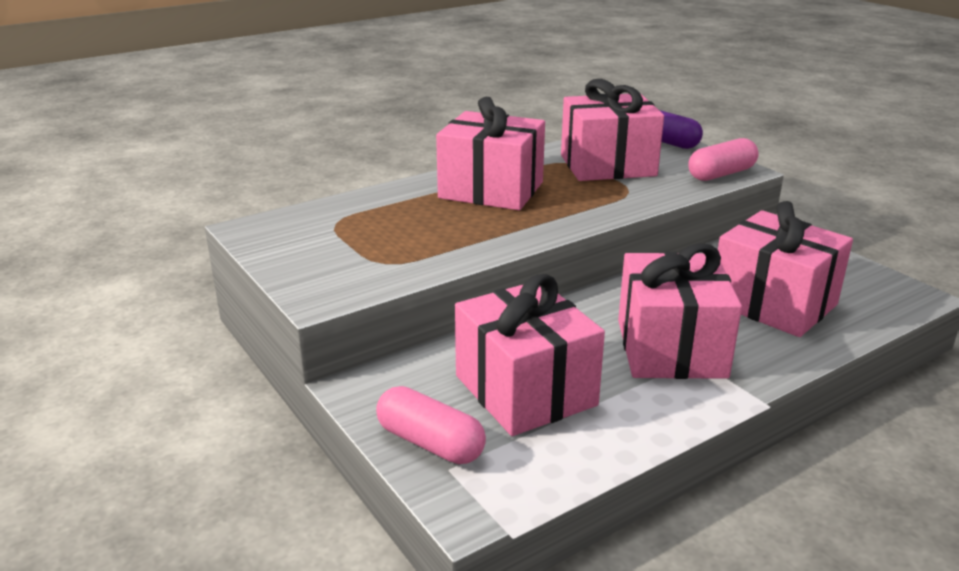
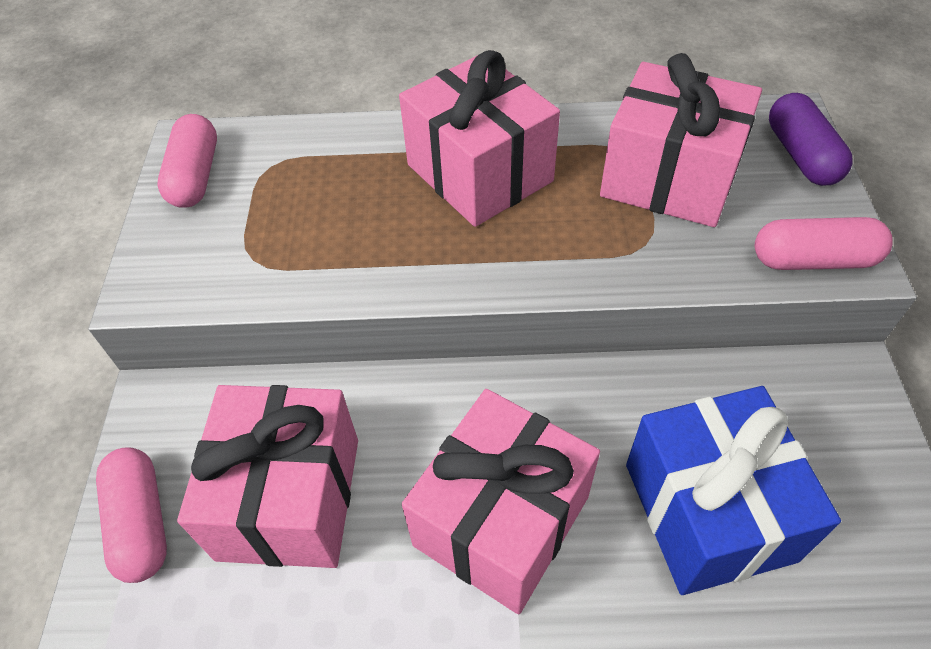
camera: 35 degrees right, 25 degrees up
(281, 241) = (195, 176): none -> pink capsule
(773, 303) = (709, 511): pink gift -> blue gift

